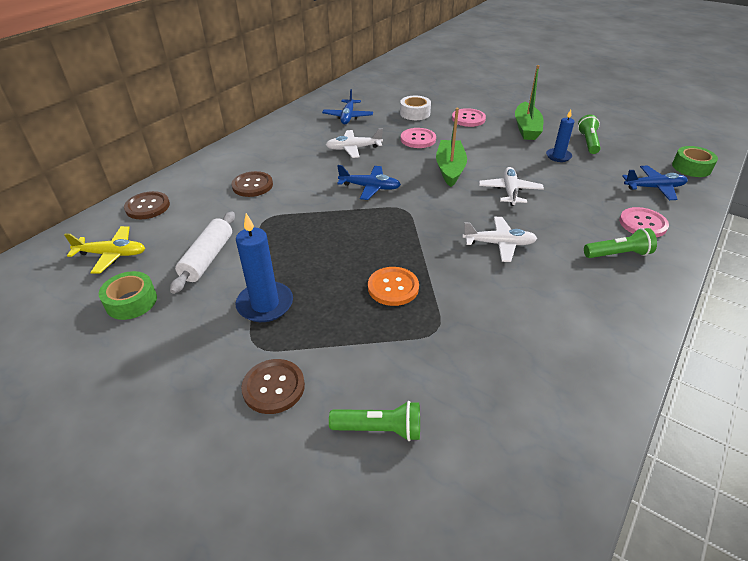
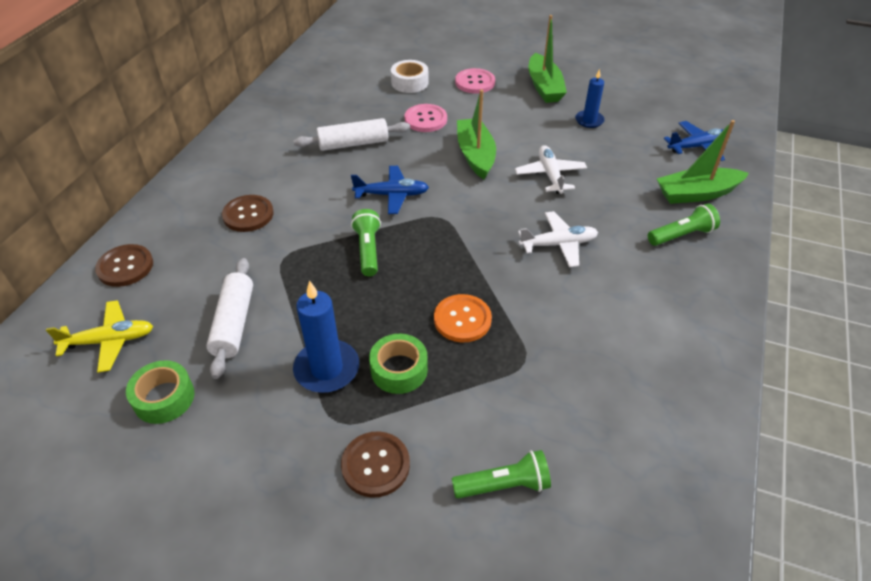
camera: 15 degrees left, 5 degrees up
(348, 117) = (330, 98): blue plane -> none
(353, 148) = (353, 144): white plane -> white rolling pin
(588, 142) = (615, 97): green flashlight -> green flashlight (367, 250)
(642, 224) = (697, 194): pink button -> green boat
(691, 167) = (728, 115): green tape -> green tape (399, 370)

